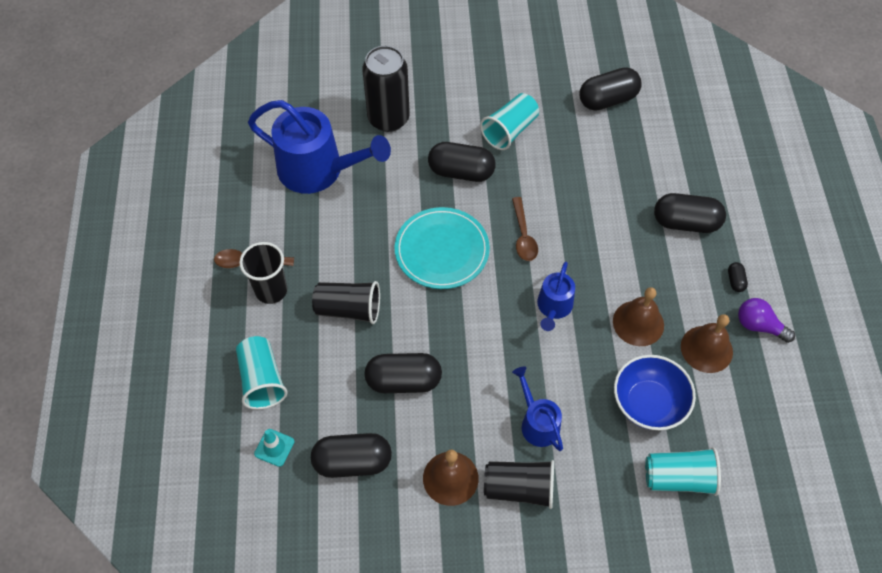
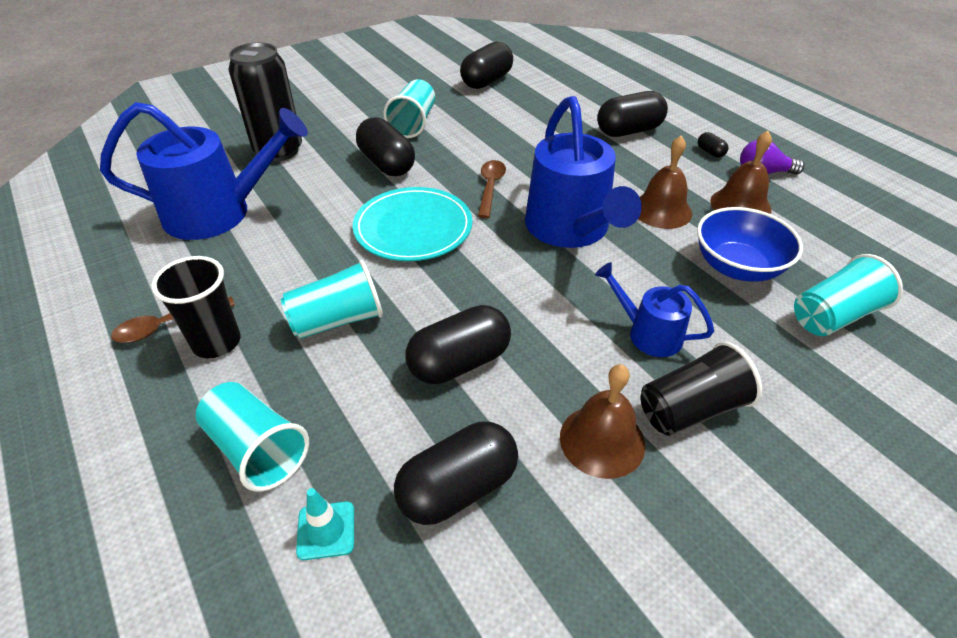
camera: 30 degrees left, 15 degrees down
(349, 309) = (337, 320): black cup -> turquoise cup
(461, 172) = (387, 164): black capsule -> black capsule turned 75 degrees clockwise
(523, 235) = (490, 187): brown spoon -> brown spoon turned 135 degrees counterclockwise
(553, 307) = (571, 229): blue watering can -> blue watering can, size x1.93

